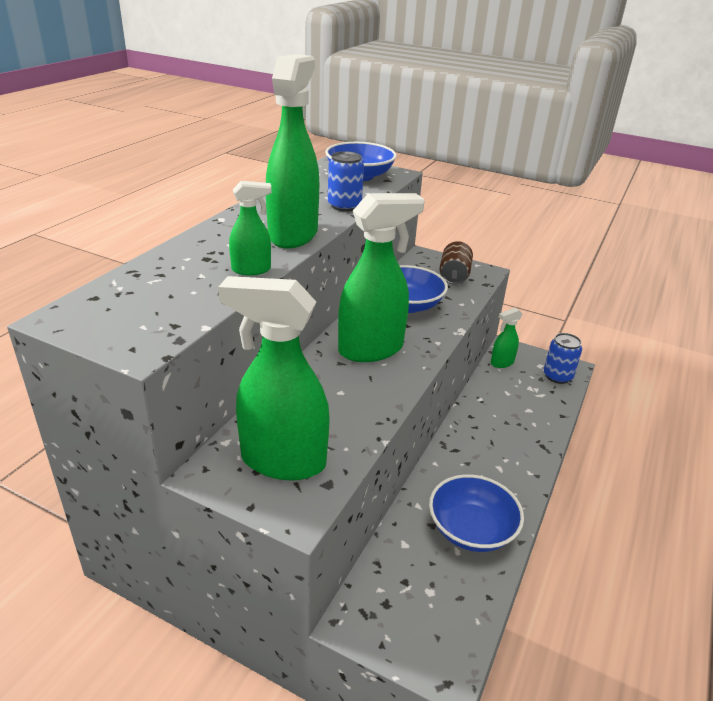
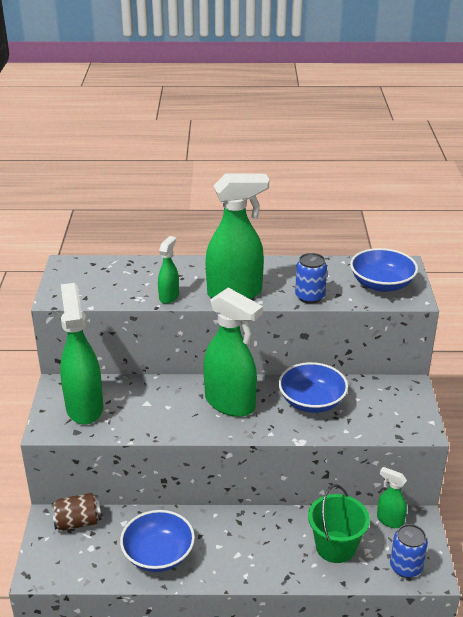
camera: 65 degrees right, 0 degrees up
(252, 270) = (169, 297): green spray bottle -> green spray bottle turned 120 degrees counterclockwise
(454, 276) = (392, 413): brown can -> brown can (78, 522)
(518, 403) = (335, 547): none -> green bucket

